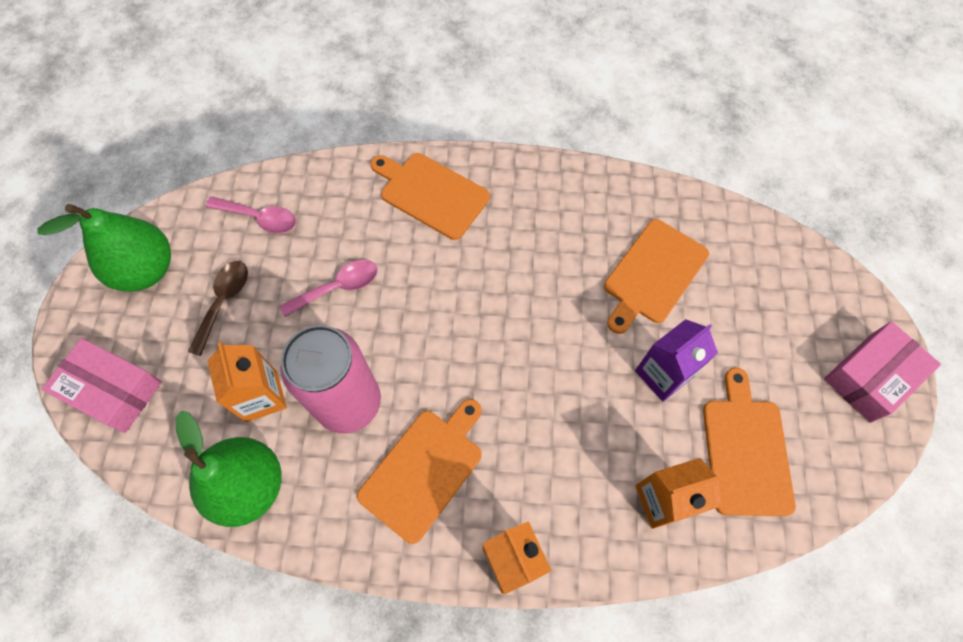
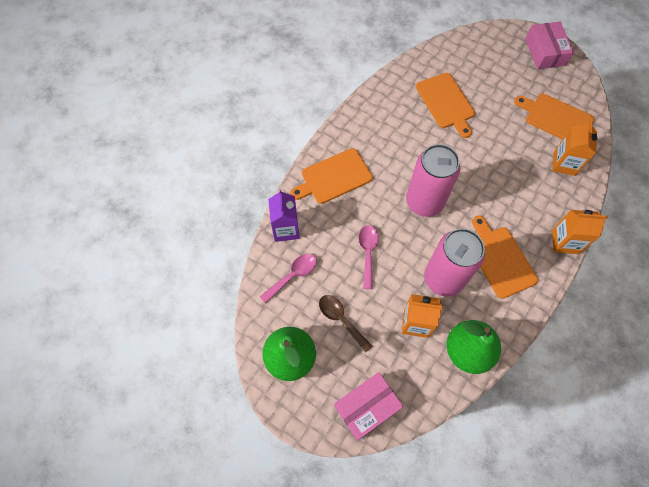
camera: 60 degrees left, 0 degrees up
(460, 322) = (424, 202): none -> pink can
(663, 374) = (502, 129): purple carton -> purple carton (286, 229)

